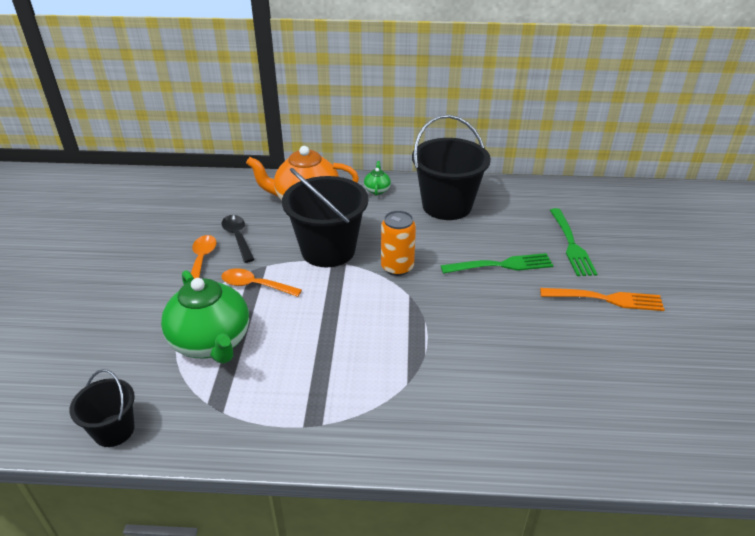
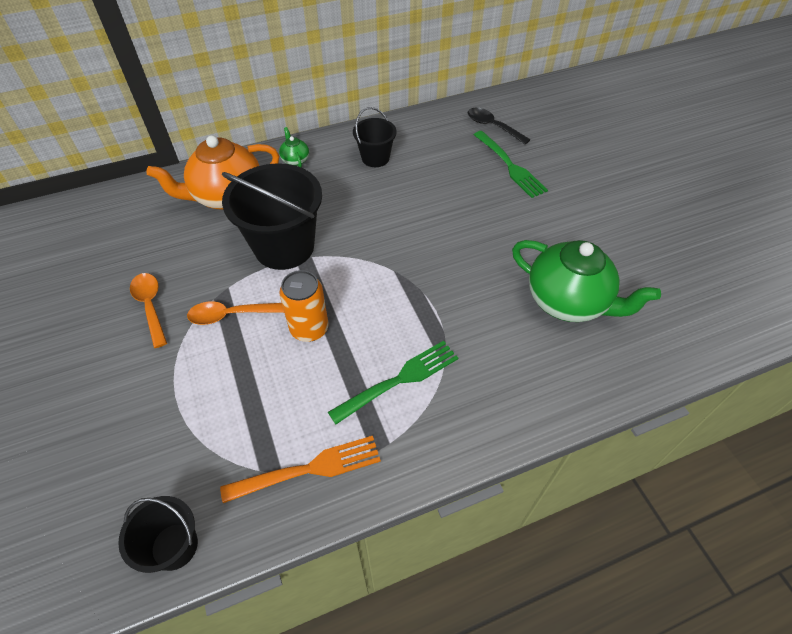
camera: 25 degrees left, 15 degrees up
(212, 342) = (222, 399): green teapot -> green teapot (568, 301)
(238, 237) = (175, 264): black spoon -> black spoon (492, 126)
(397, 267) = (365, 243): orange can -> orange can (309, 328)
(447, 206) = (375, 158): black bucket -> black bucket, size x0.54
(500, 265) = (460, 209): green fork -> green fork (398, 381)
(605, 299) = (566, 214): orange fork -> orange fork (308, 470)

